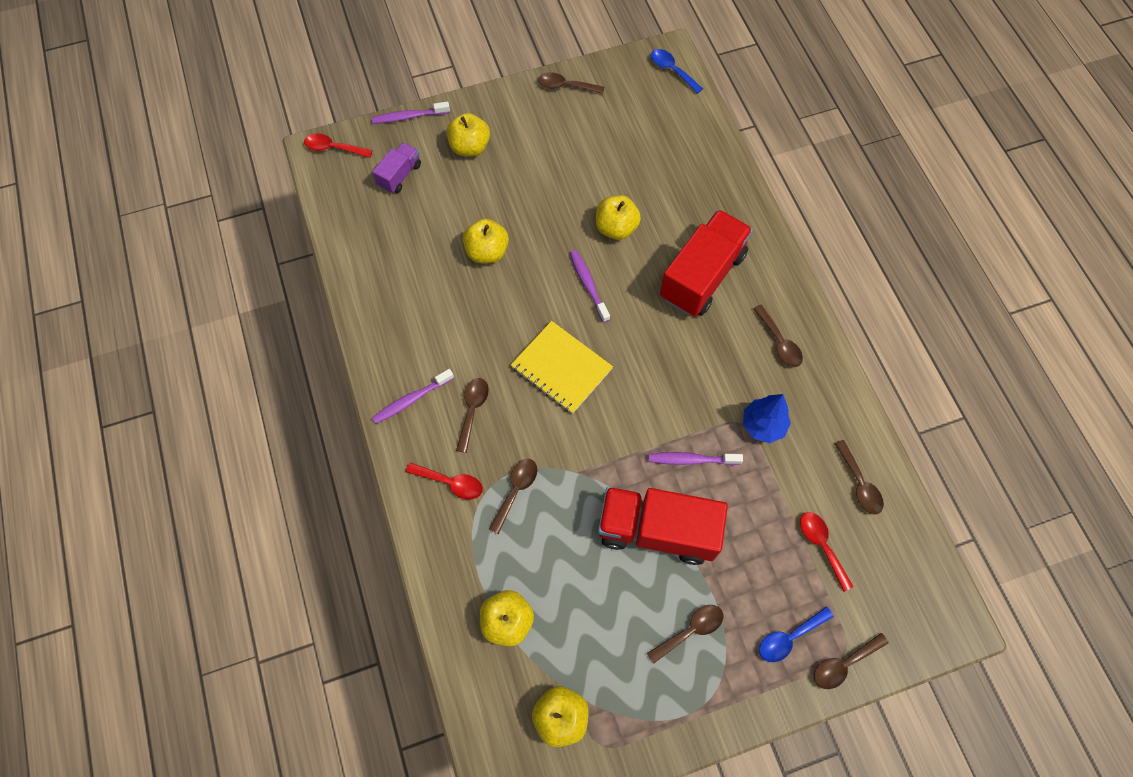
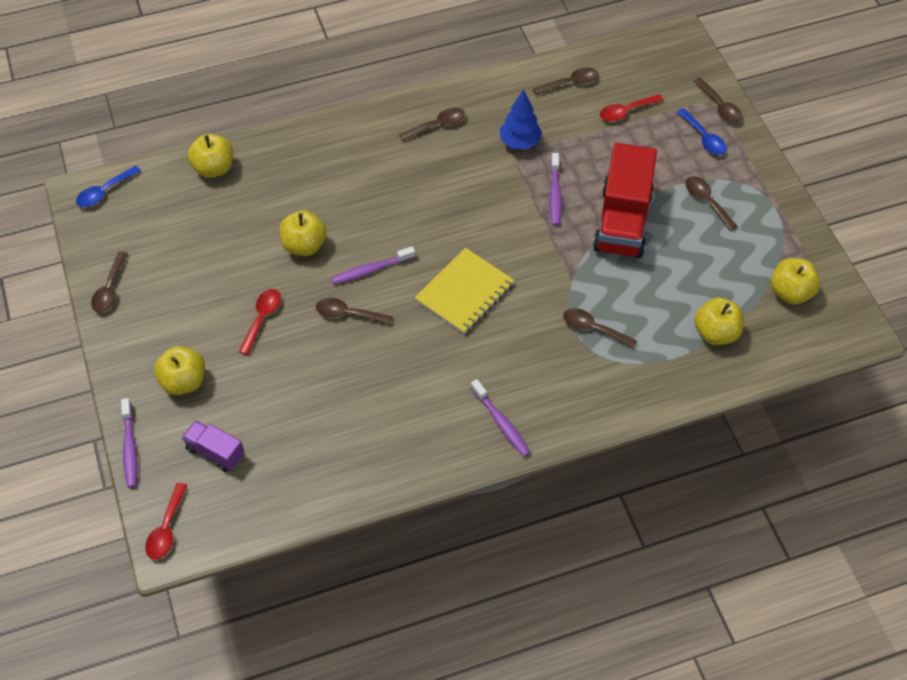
camera: 90 degrees left, 10 degrees down
(450, 483) = (589, 383): red spoon -> red spoon (262, 318)
(473, 410) = (511, 367): brown spoon -> brown spoon (348, 314)
(487, 252) = (326, 360): yellow apple -> yellow apple (214, 168)
(702, 276) = (365, 178): red truck -> none

